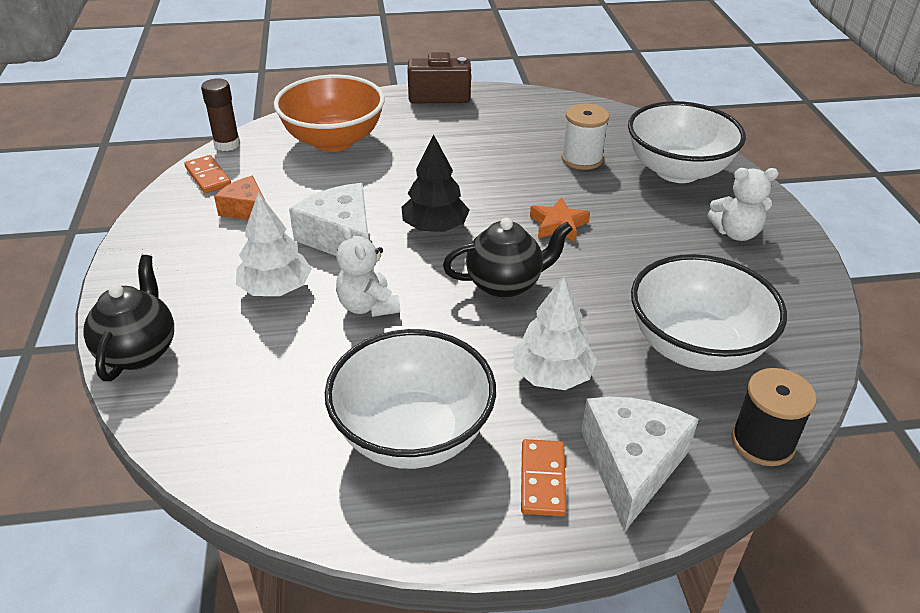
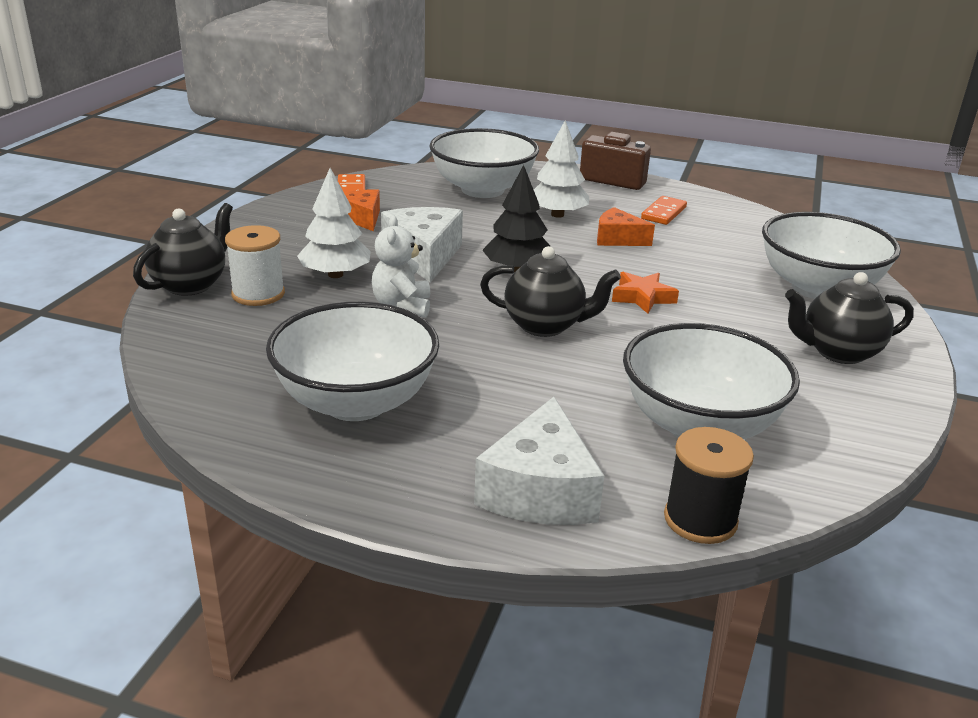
camera: 25 degrees right, 10 degrees down
(227, 144) = (387, 173): brown glue stick -> none
(333, 140) = (482, 190): orange bowl -> white bowl
(492, 165) = (618, 239): none -> orange cheese
(543, 480) = (442, 471): orange domino -> orange domino (664, 213)
(552, 375) = (525, 402): white tree -> white tree (557, 215)
(582, 159) = (717, 255): white spool -> white spool (258, 294)
(632, 465) = (540, 490): white cheese -> white cheese turned 150 degrees clockwise
(736, 233) = (838, 352): white teddy bear -> black teapot

